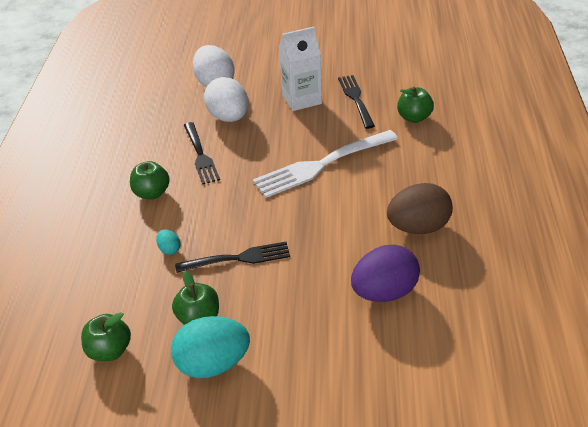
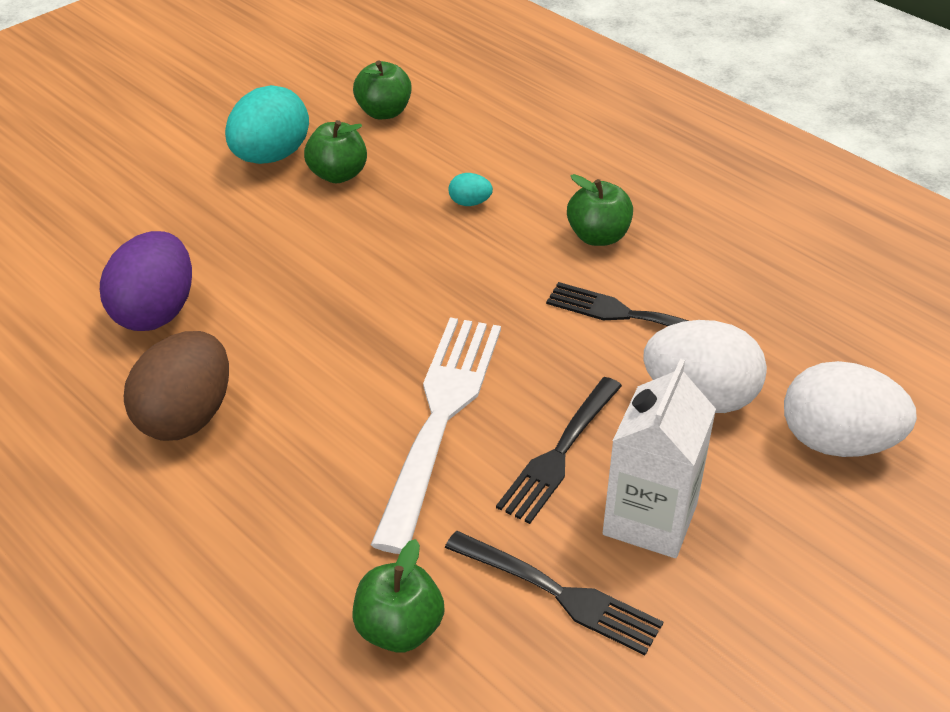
camera: 130 degrees right, 0 degrees up
(237, 259) = (379, 240): black fork -> black fork (560, 452)

